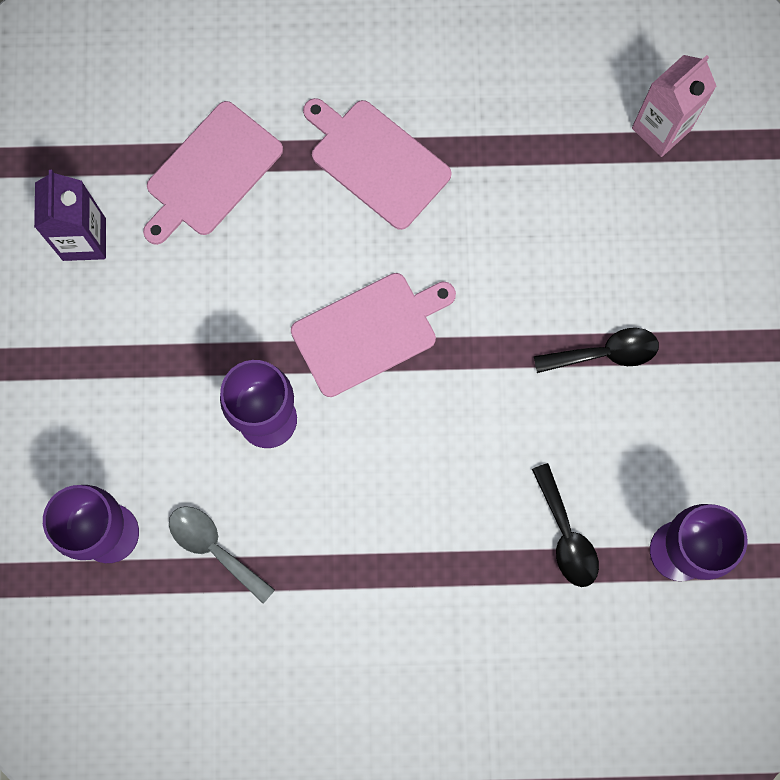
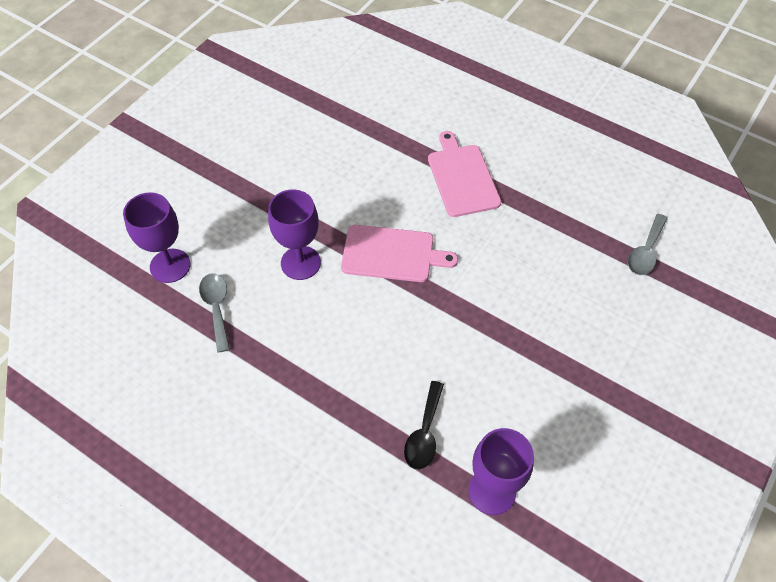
camera: 35 degrees right, 20 degrees down
(84, 239) = (280, 129): purple carton -> none
(211, 173) = (369, 136): pink cutting board -> none
(604, 353) = (525, 347): black spoon -> none
(661, 129) = (645, 252): pink carton -> grey spoon

